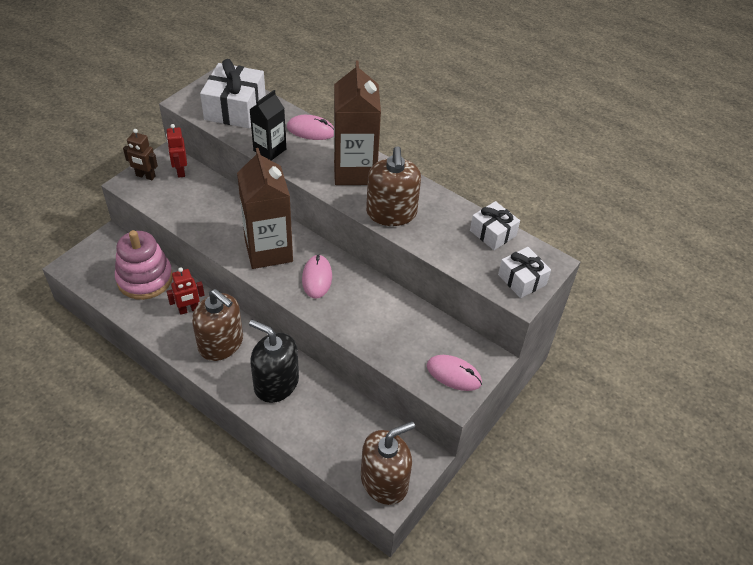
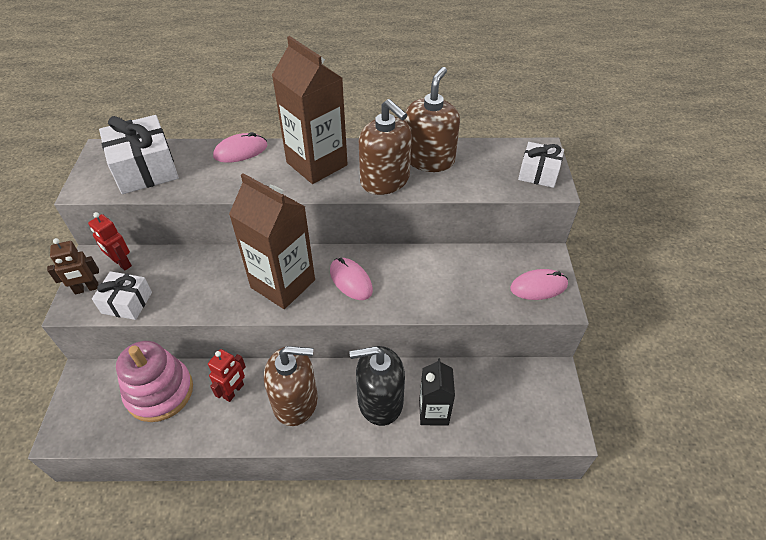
camera: 35 degrees left, 0 degrees up
(270, 150) = (219, 187): black carton -> black carton (433, 412)
(384, 481) = (547, 417): brown soap dispenser -> brown soap dispenser (429, 159)
(492, 233) = (478, 151): white gift -> white gift (127, 303)

